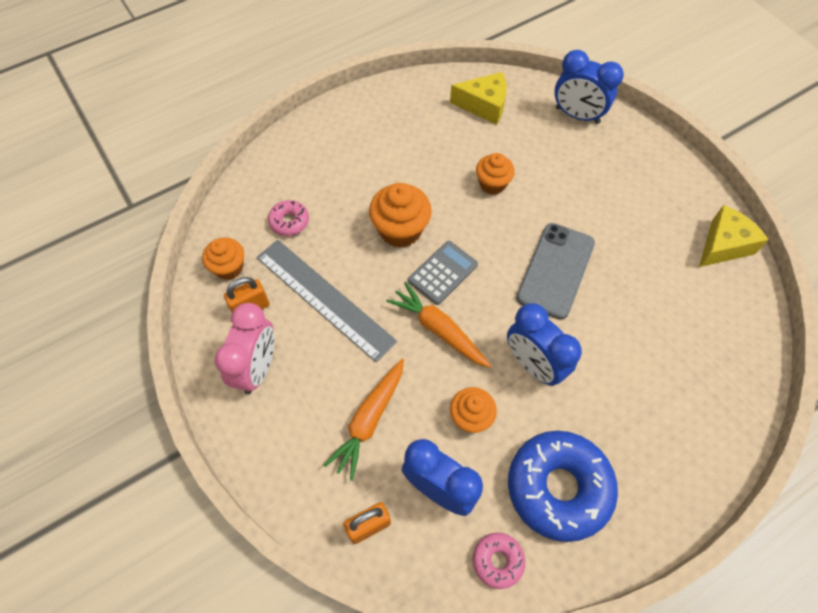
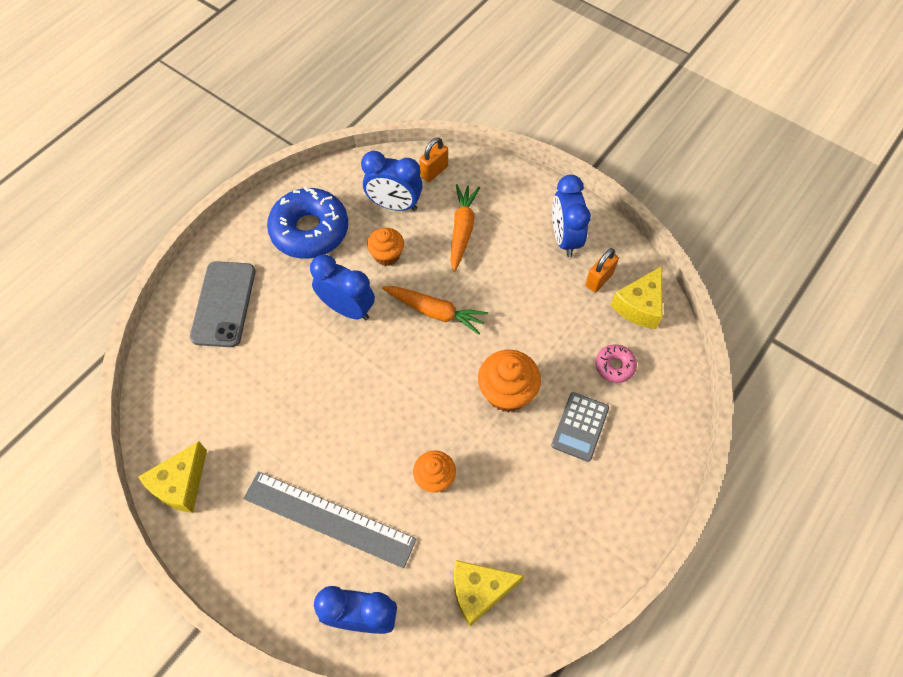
camera: 160 degrees right, 0 degrees up
(229, 267) = (639, 306): orange cupcake -> yellow cheese
(257, 368) = (565, 238): pink clock -> blue clock
(324, 298) = (543, 306): grey ruler -> grey ruler (329, 518)
(443, 273) = (450, 363): grey calculator -> grey calculator (580, 426)
(497, 561) = (342, 179): pink donut -> none
(556, 270) = (346, 400): grey phone -> grey phone (223, 304)

